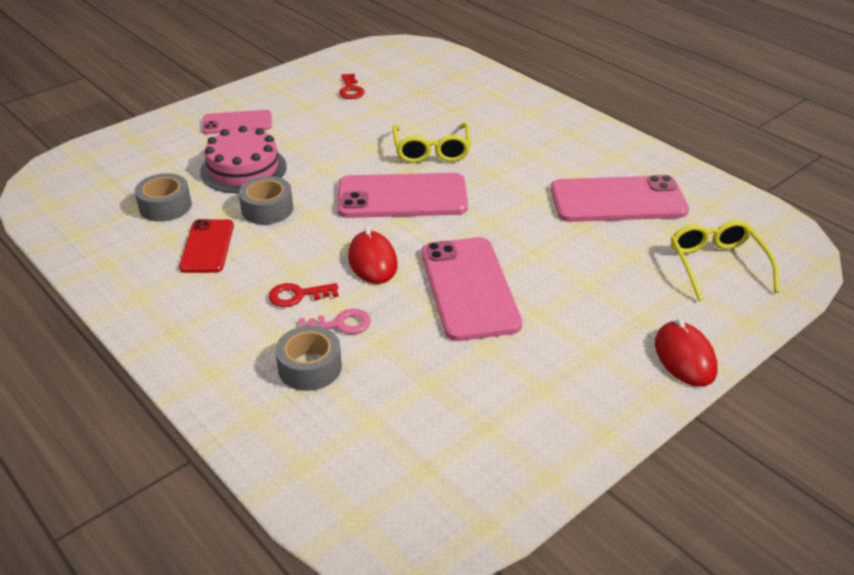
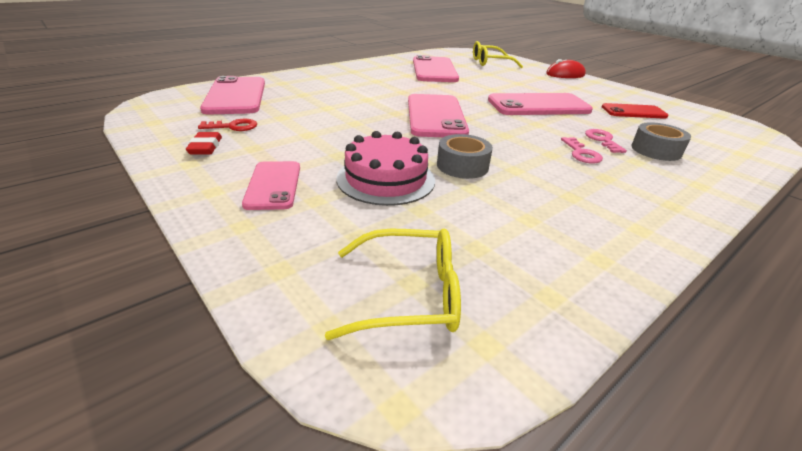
camera: 90 degrees left, 5 degrees down
(165, 206) = (468, 225): grey tape -> none
(207, 246) = (535, 194): red phone -> red phone (633, 112)
(298, 295) = (581, 153): red key -> pink key
(305, 86) = (205, 147): none -> red eraser
(372, 261) = (523, 128): red mouse -> none
(431, 151) = (367, 104): yellow glasses -> yellow glasses (409, 294)
(434, 77) = (236, 96): none -> pink phone

